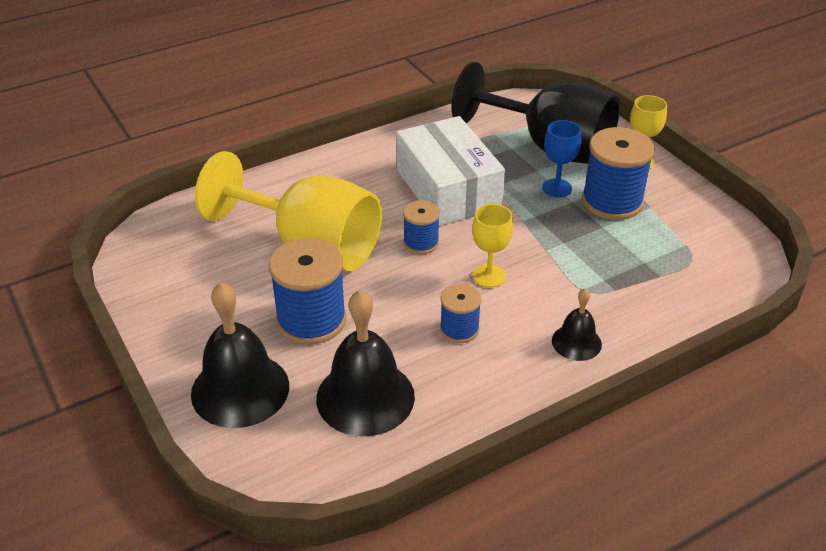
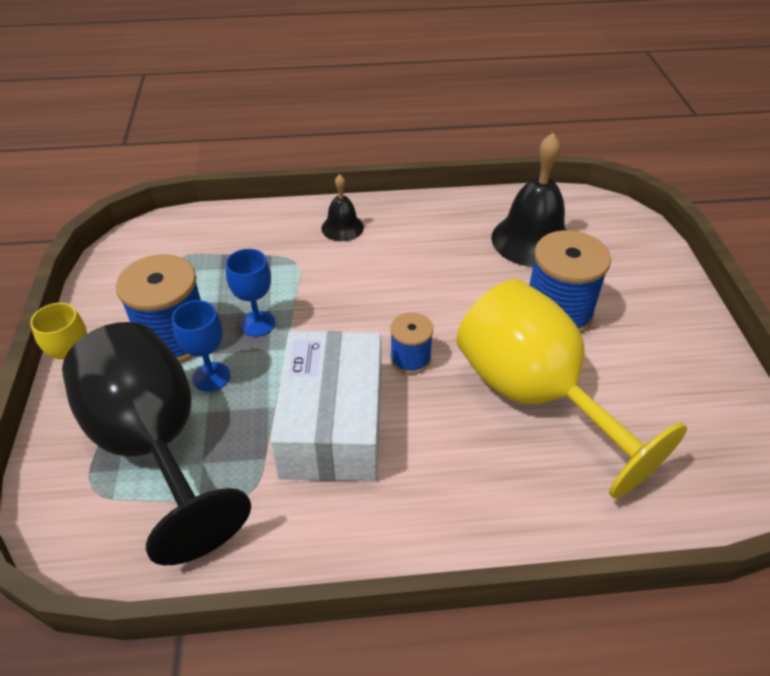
camera: 155 degrees left, 5 degrees up
(240, 389) = (634, 274): black bell -> none
(459, 329) = (428, 264): blue spool -> none
(489, 276) = (368, 301): yellow goblet -> none
(562, 230) = (257, 324): none -> blue goblet

